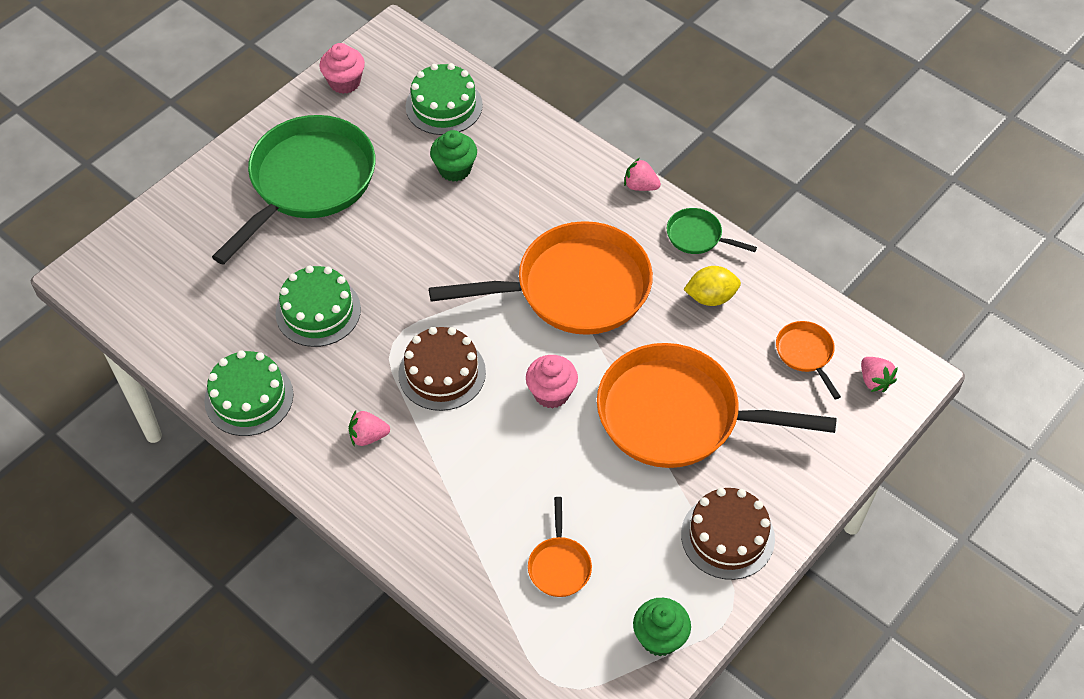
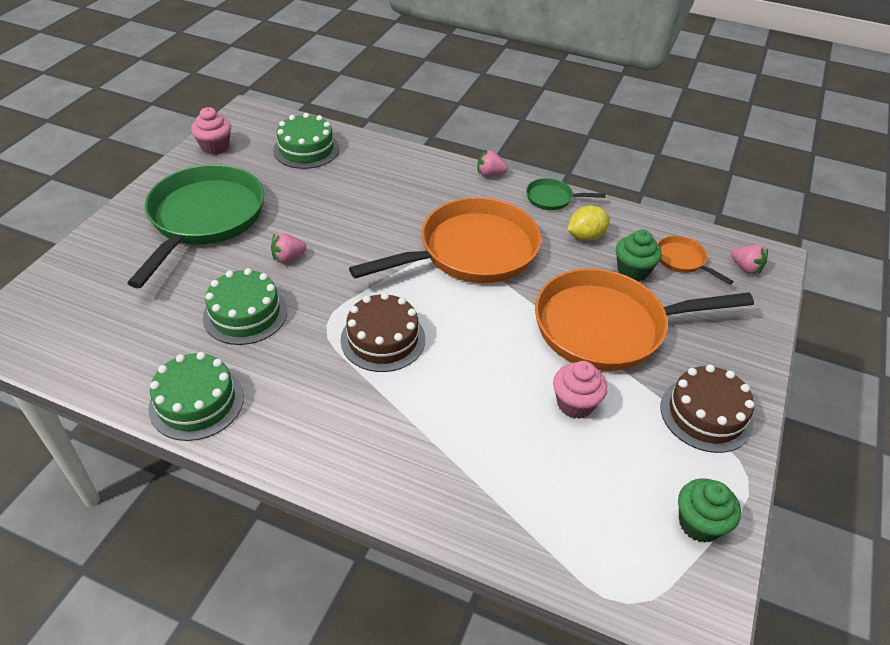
camera: 20 degrees left, 10 degrees down
(368, 436) = (332, 409): pink strawberry -> pink strawberry (288, 257)
(455, 169) = (332, 188): green cupcake -> green cupcake (633, 271)
(551, 393) = (490, 334): pink cupcake -> pink cupcake (575, 404)
(559, 565) = (570, 481): orange pan -> none

